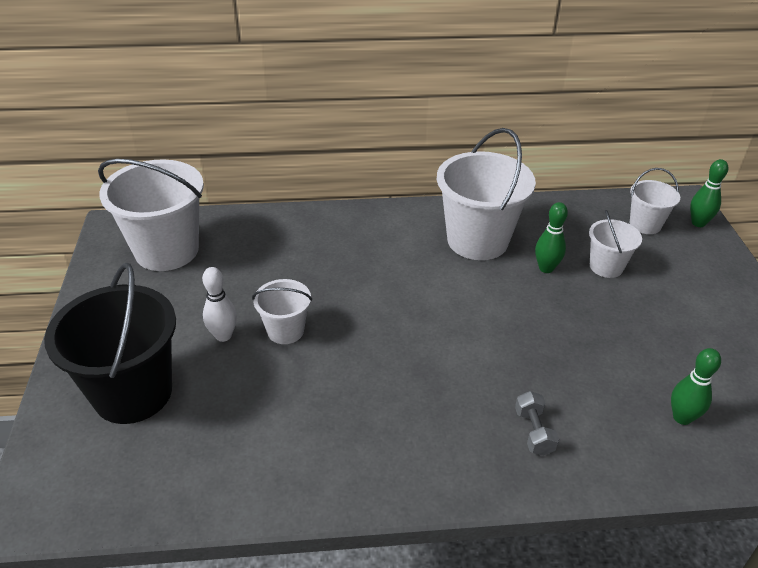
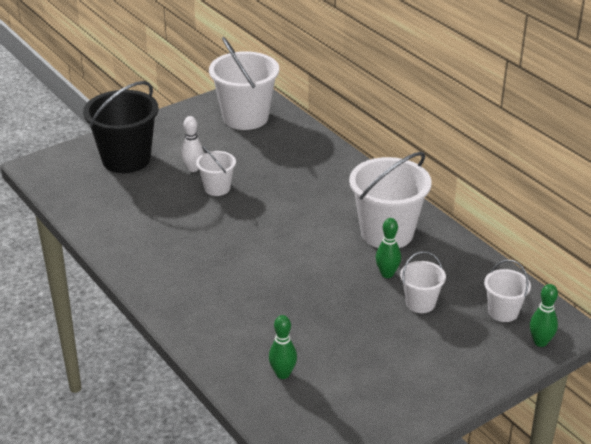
camera: 60 degrees right, 5 degrees down
(533, 432) = (215, 311): grey dumbbell -> none

